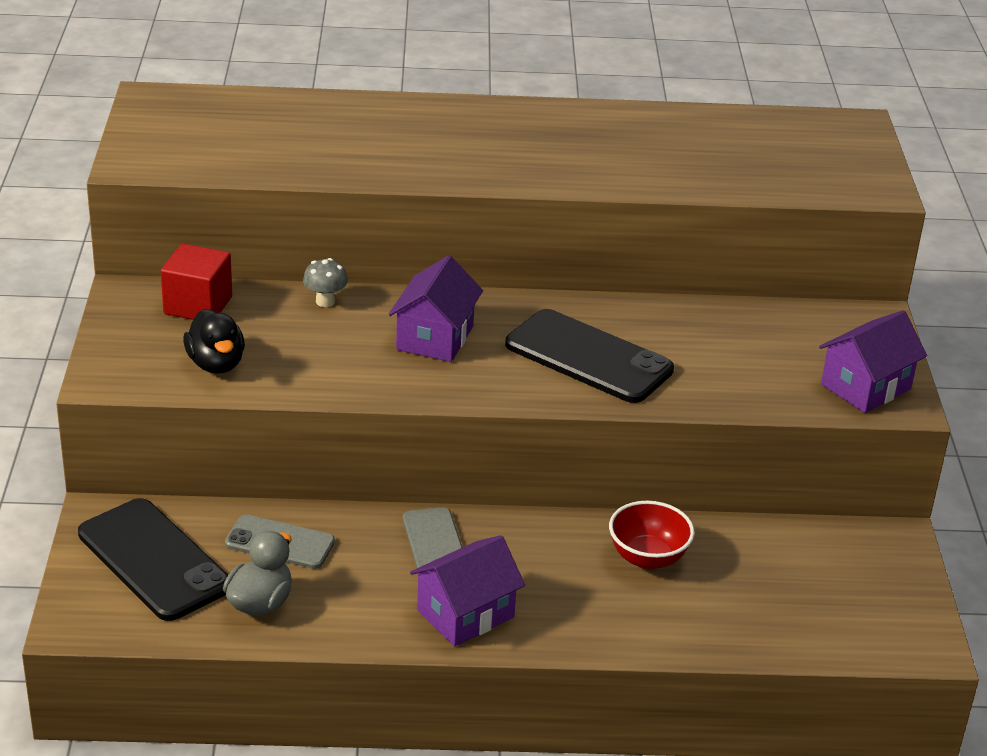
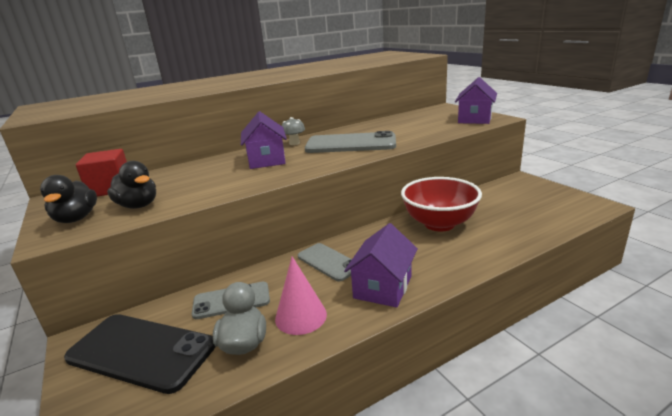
camera: 25 degrees left, 10 degrees down
(139, 355) = (76, 218): none -> black duck
(325, 301) = (192, 166): grey mushroom -> grey mushroom (294, 143)
(341, 602) = (301, 316): none -> pink cone
(588, 357) = (351, 144): black phone -> grey phone
(648, 558) = (439, 224): red bowl -> red bowl, size x1.54

